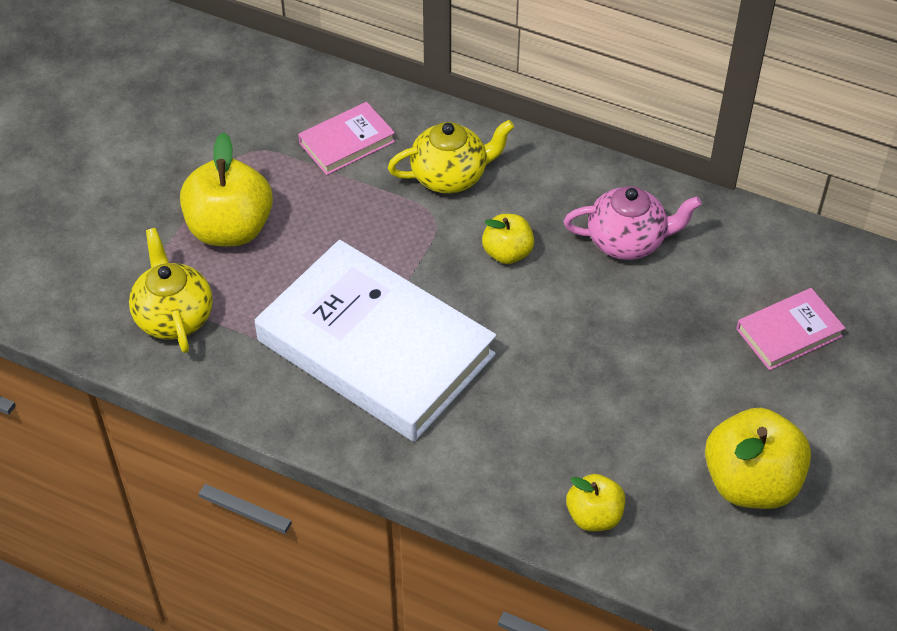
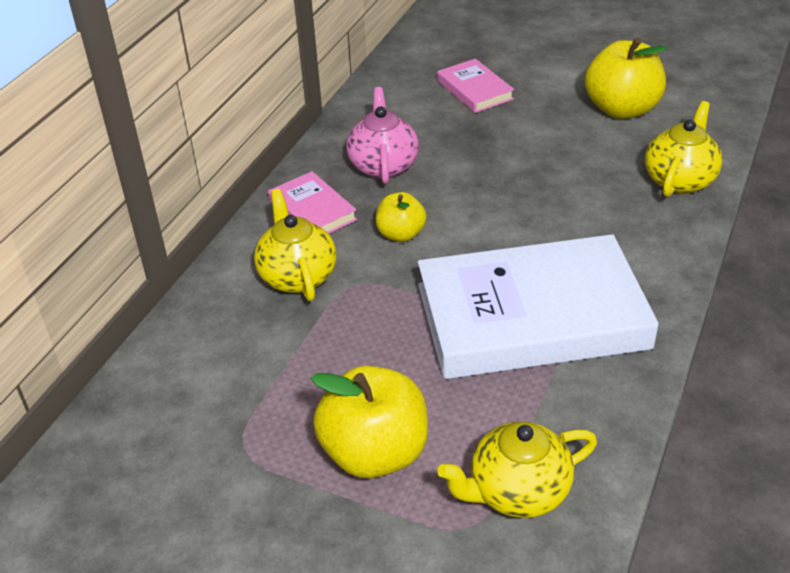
camera: 90 degrees left, 10 degrees down
(347, 142) = (239, 359): pink book -> pink book (312, 210)
(376, 347) = (531, 316): white book -> white book turned 45 degrees clockwise
(594, 516) = (679, 180): yellow apple -> yellow teapot

